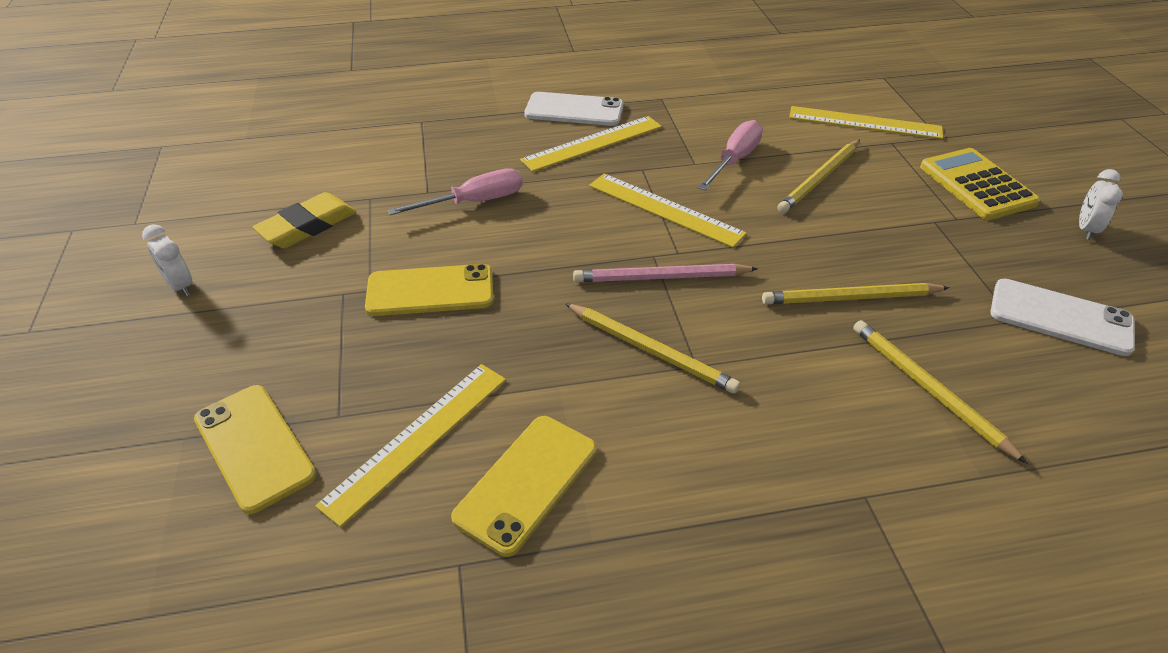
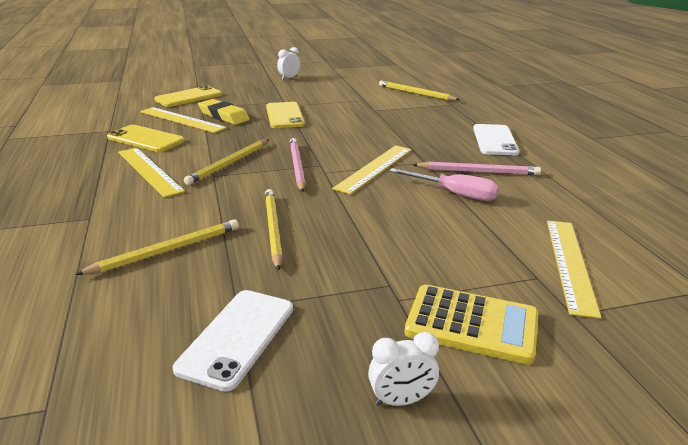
camera: 85 degrees right, 15 degrees down
(307, 226) = (336, 91): yellow eraser -> yellow eraser (223, 116)
(474, 202) = (367, 120): pink screwdriver -> none
(592, 143) = (451, 146): yellow ruler -> yellow ruler (149, 171)
(672, 136) = (478, 171): none -> pink pencil
(819, 179) = (442, 229): yellow pencil -> yellow pencil (416, 93)
(977, 185) = (472, 324): yellow calculator -> yellow calculator turned 45 degrees clockwise
(1086, 229) = (401, 400): white clock -> white clock turned 150 degrees clockwise

